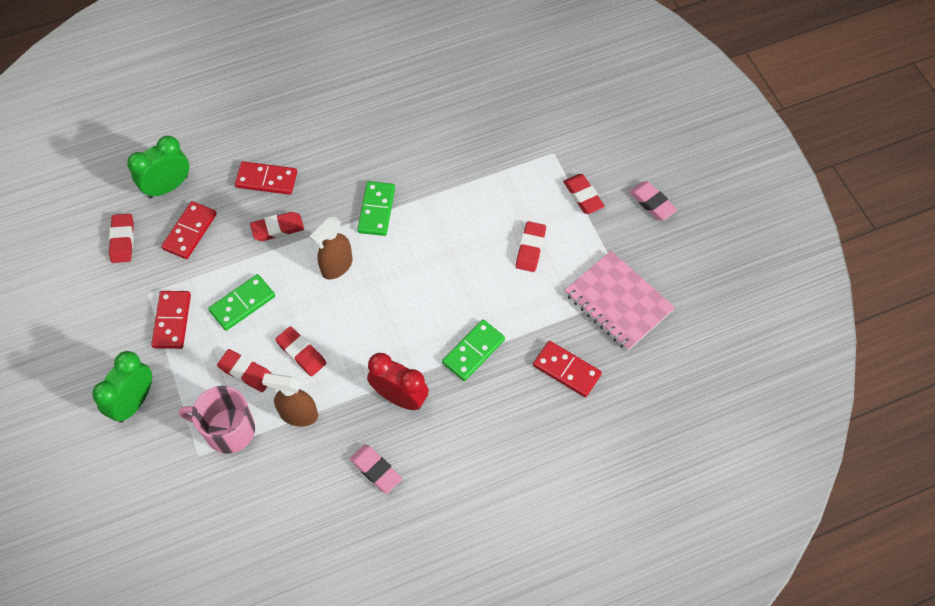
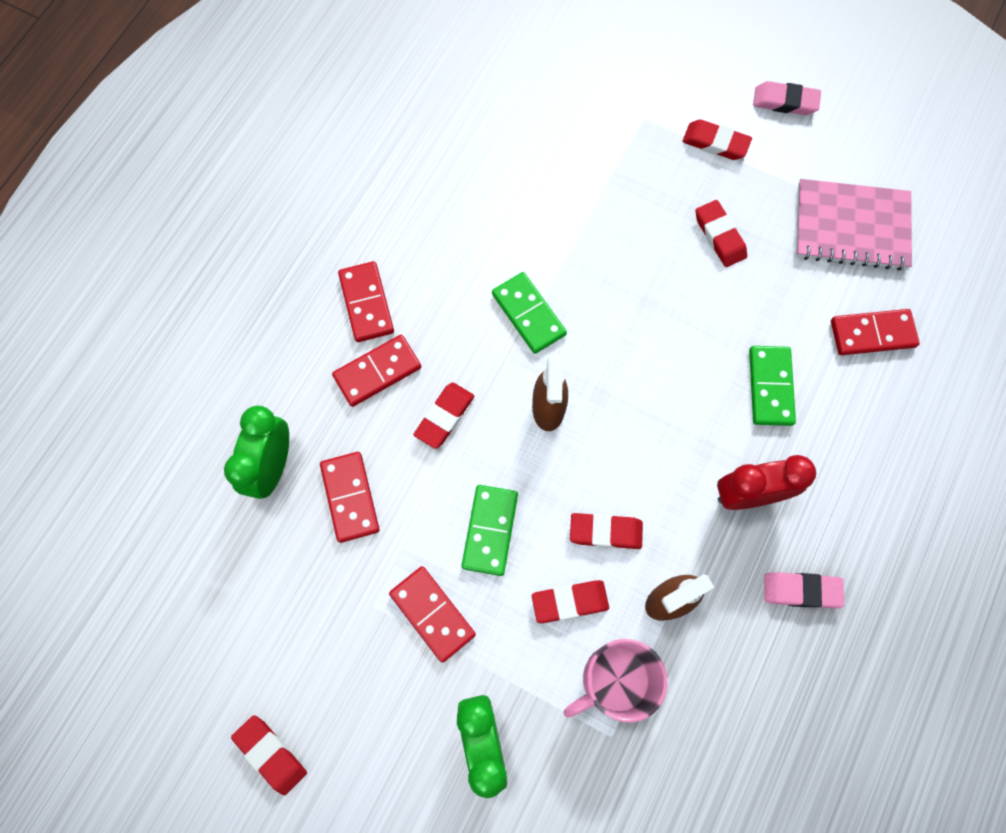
camera: 40 degrees left, 10 degrees up
(122, 240) = (282, 569): red eraser -> red eraser (271, 754)
(296, 141) = (366, 303): none -> red domino

